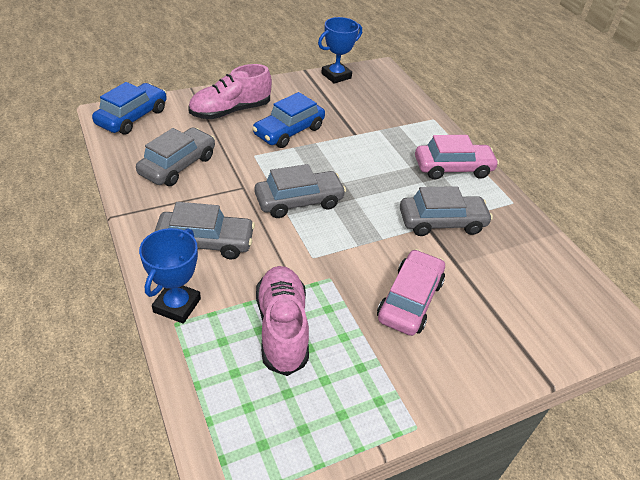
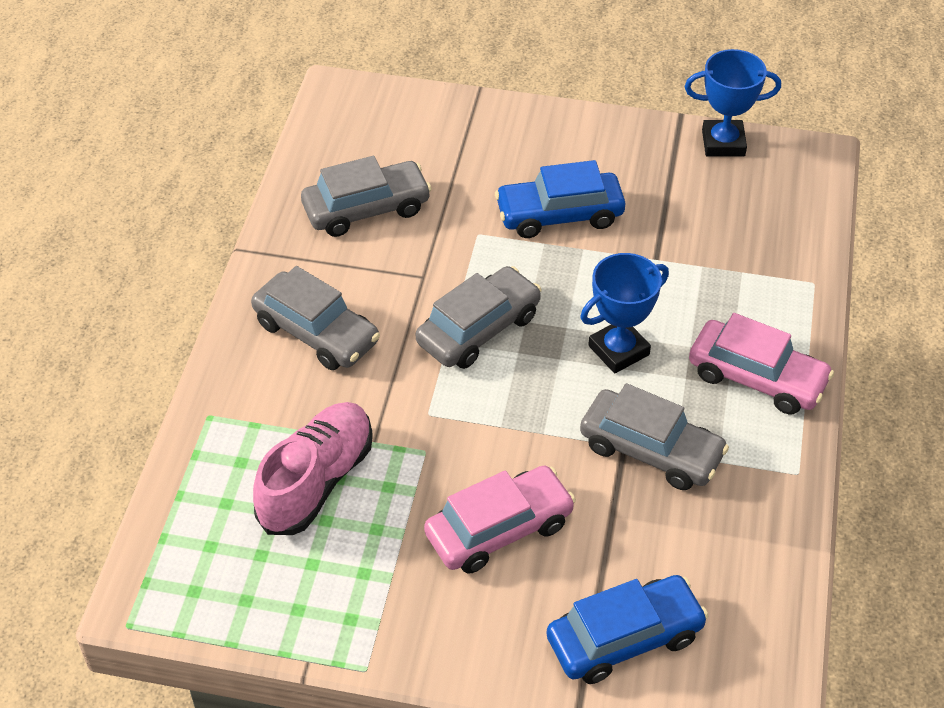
camera: 40 degrees right, 5 degrees up
(132, 117) = (365, 109): blue car -> blue car (624, 638)
(177, 305) = (226, 396): blue trophy -> blue trophy (618, 350)
(230, 111) = (504, 148): pink shoe -> none
(299, 201) = (478, 329): grey car -> grey car turned 60 degrees counterclockwise

